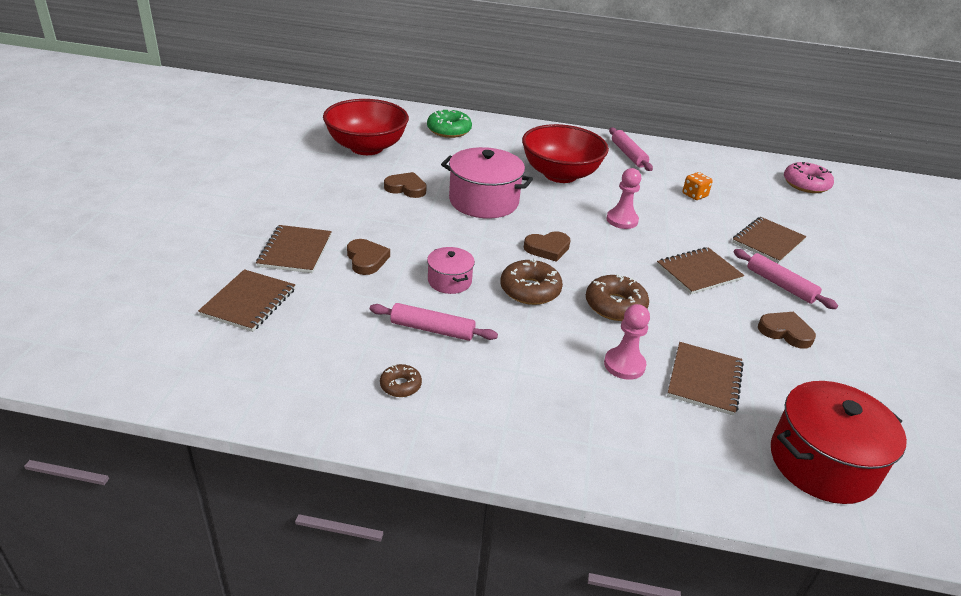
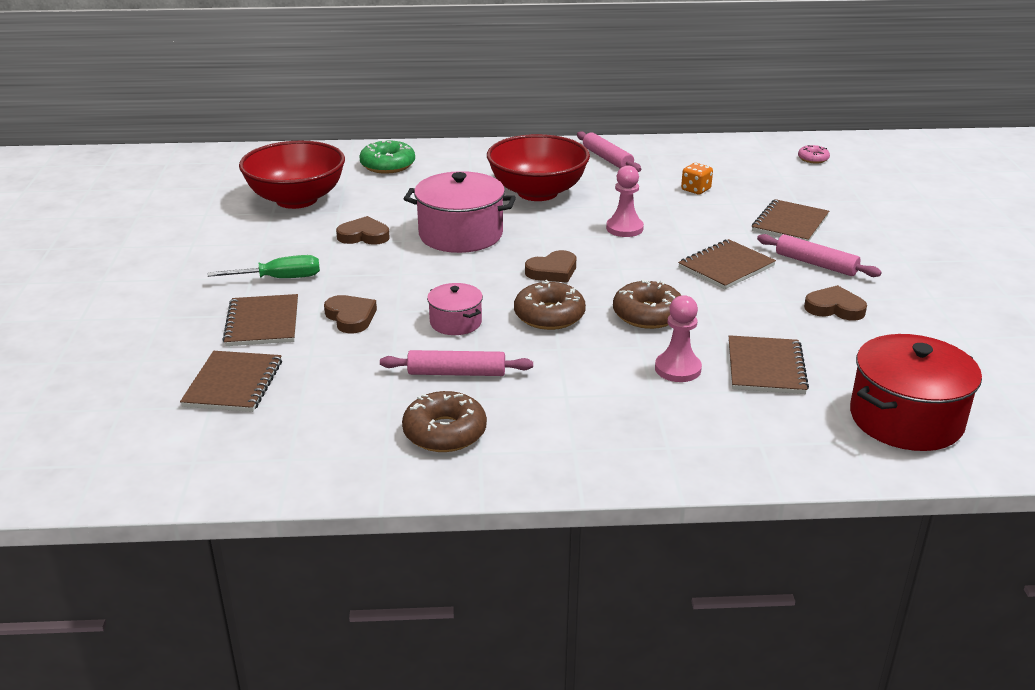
camera: 10 degrees left, 5 degrees down
(324, 214) = (279, 279): none -> green screwdriver
(400, 385) = (444, 432): brown donut -> brown donut, size x1.77
(806, 184) = (813, 159): pink donut -> pink donut, size x0.57

